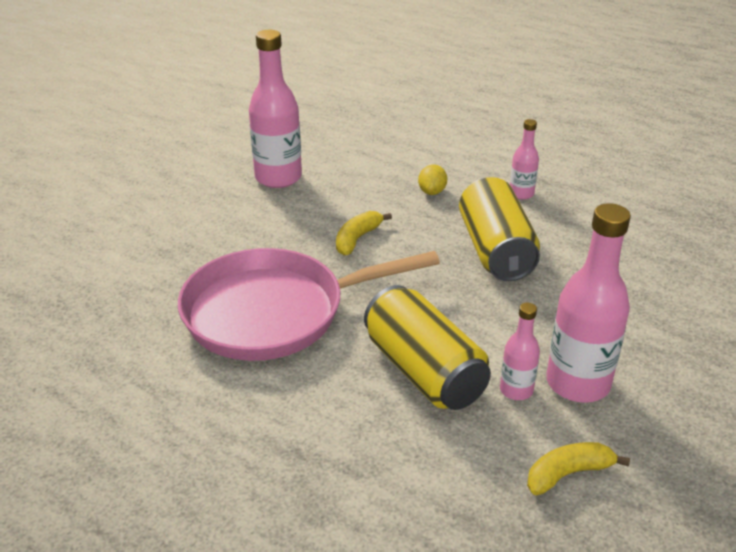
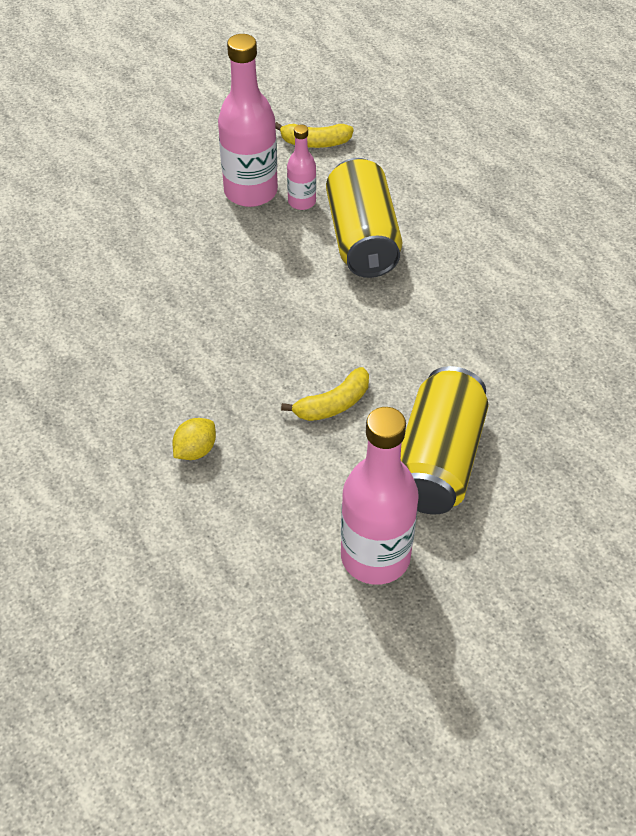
camera: 155 degrees left, 15 degrees up
(273, 312) = (466, 338): pink pan -> none
(496, 250) = (199, 336): yellow can -> yellow can (438, 460)
(521, 194) = (95, 407): pink bottle -> none

